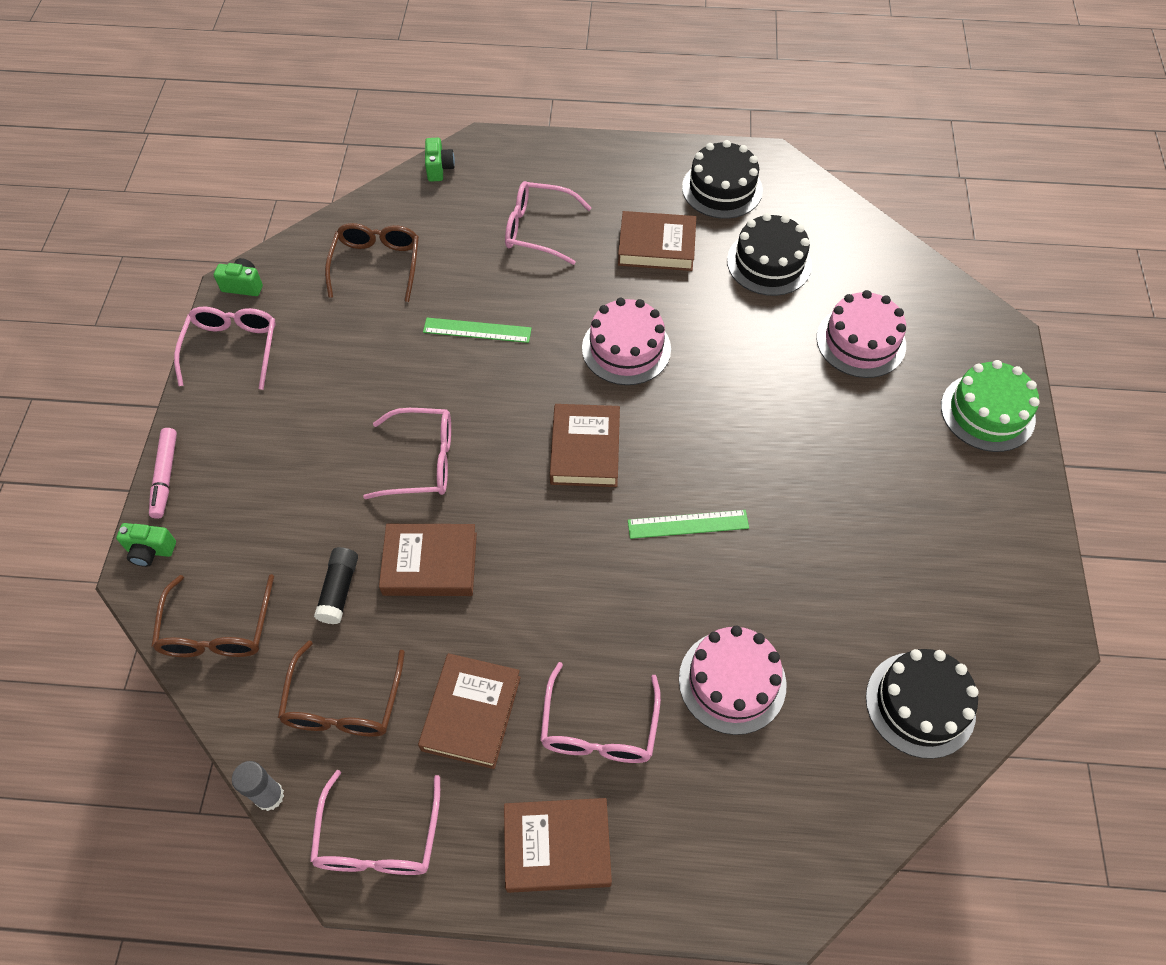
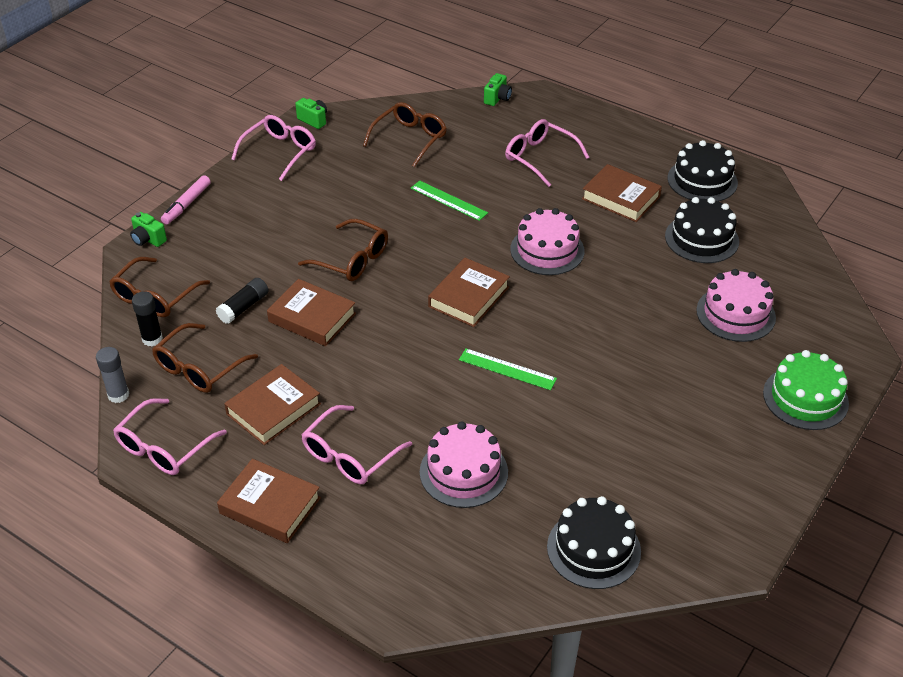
camera: 30 degrees right, 15 degrees down
(256, 693) = (152, 339): none -> black glue stick
(422, 461) = (352, 259): pink glasses -> brown glasses

